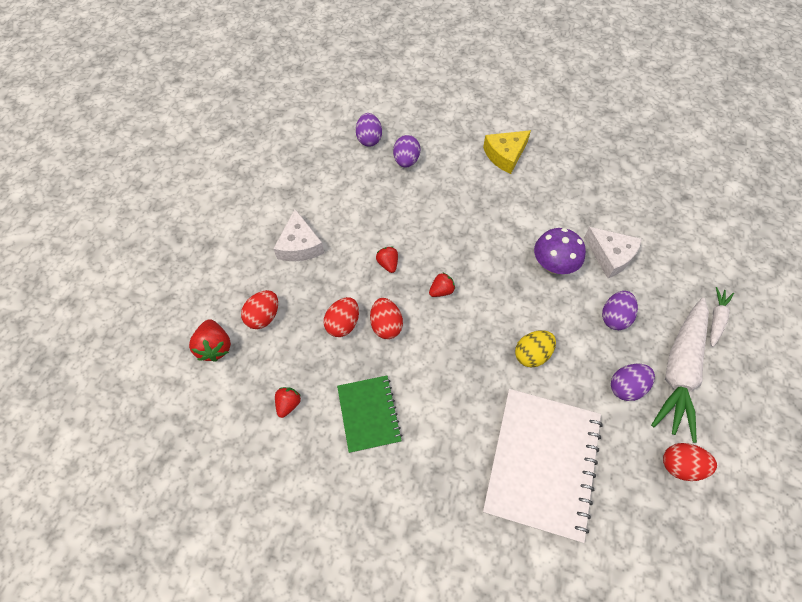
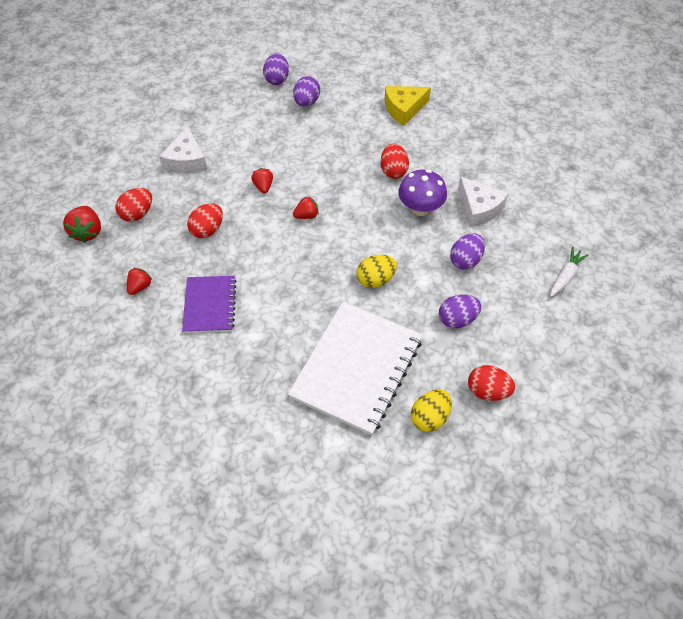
camera: 10 degrees right, 5 degrees down
(369, 414) = (209, 305): green notebook -> purple notebook
(386, 325) = (246, 236): red egg -> red egg (393, 171)
(632, 508) = (429, 417): none -> yellow egg
(679, 371) = (513, 314): white carrot -> none

